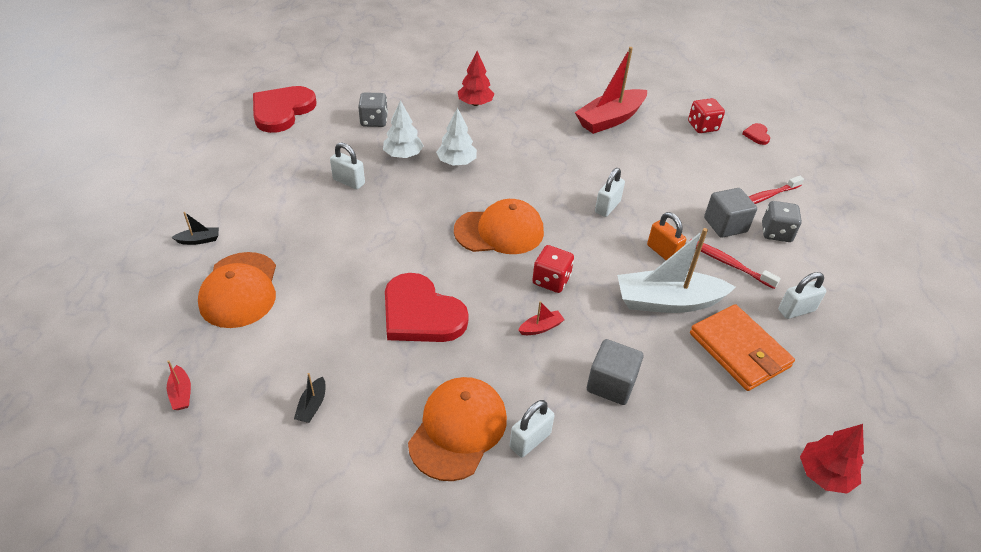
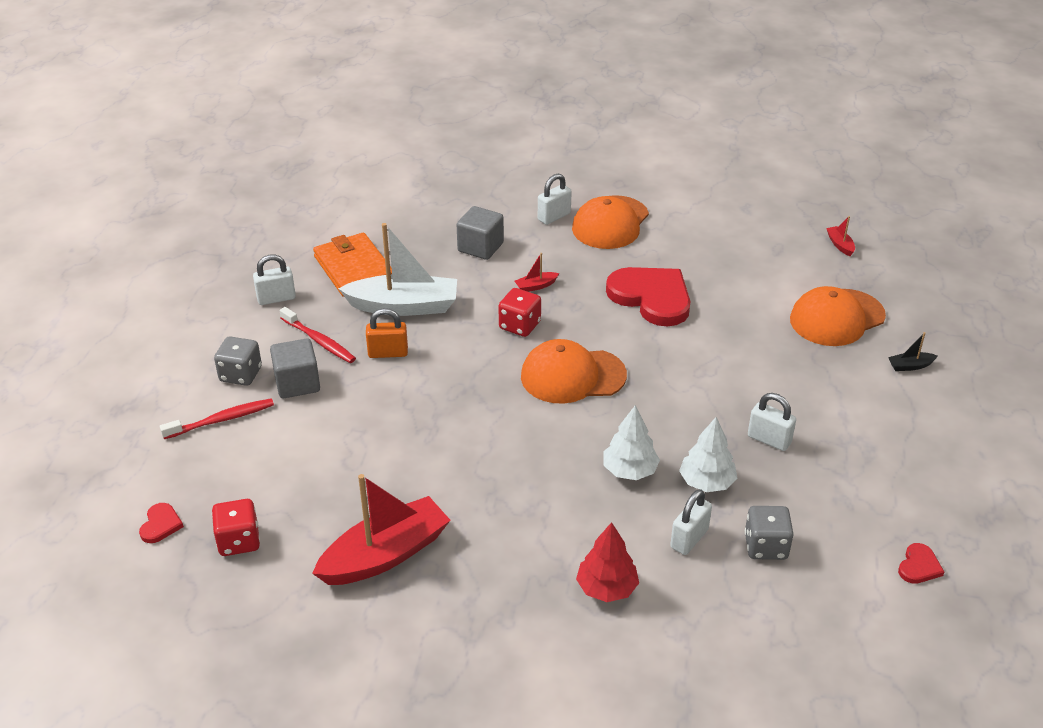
camera: 175 degrees left, 5 degrees down
(239, 290) = (836, 318): orange cap -> orange cap turned 120 degrees counterclockwise
(282, 111) = (919, 566): red heart -> red heart, size x0.43
(312, 405) = (730, 237): black boat -> none
(607, 207) = (435, 406): white padlock -> white padlock (689, 539)
(663, 252) = (388, 353): orange padlock -> orange padlock turned 60 degrees counterclockwise
(824, 474) = (334, 198): red tree -> none

